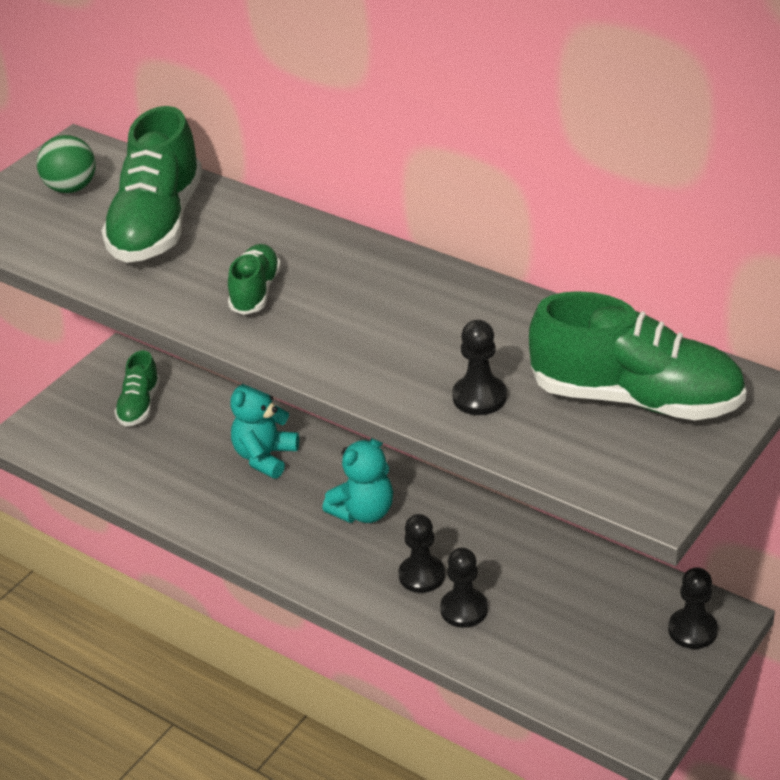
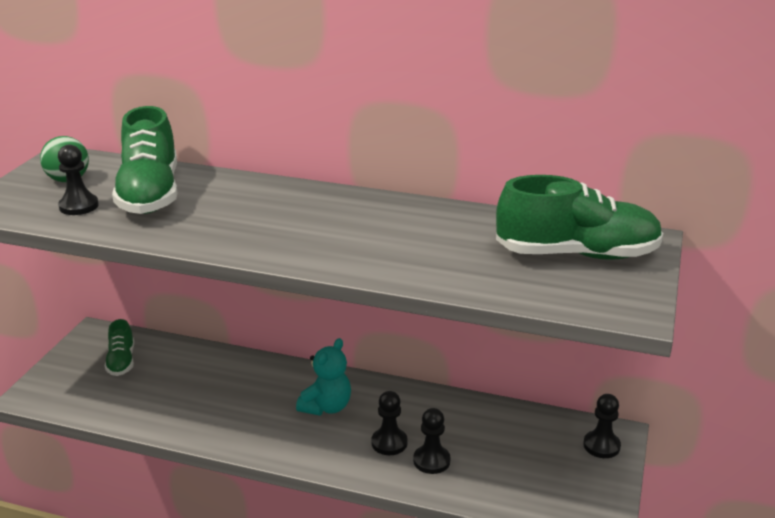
camera: 20 degrees left, 10 degrees down
(255, 292) = (250, 225): green shoe -> none
(265, 457) = (235, 382): turquoise teddy bear -> none
(479, 397) = (462, 267): black pawn -> black pawn (79, 206)

